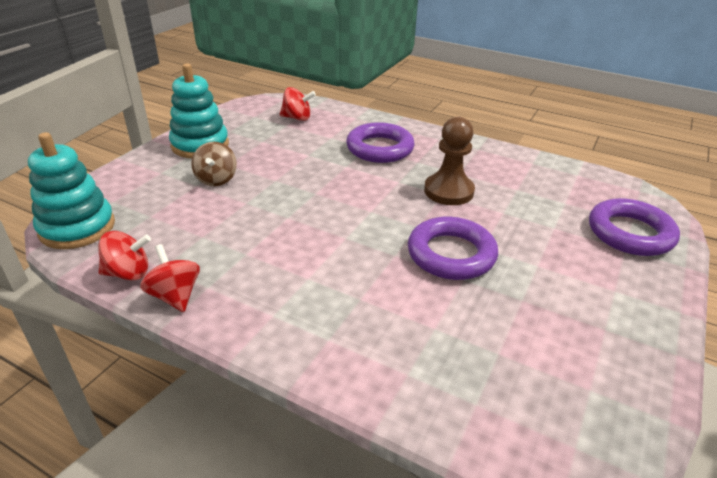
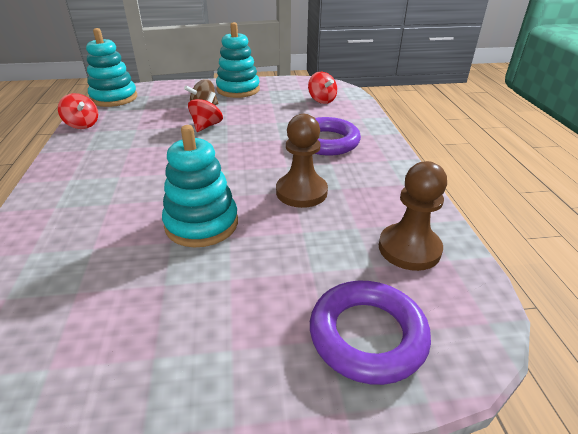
camera: 55 degrees right, 0 degrees up
(175, 296) = (70, 144): red spinning top -> red spinning top (207, 126)
(451, 254) = (201, 224): purple ring -> turquoise stacking toy
(557, 182) = (409, 249): none -> brown pawn

